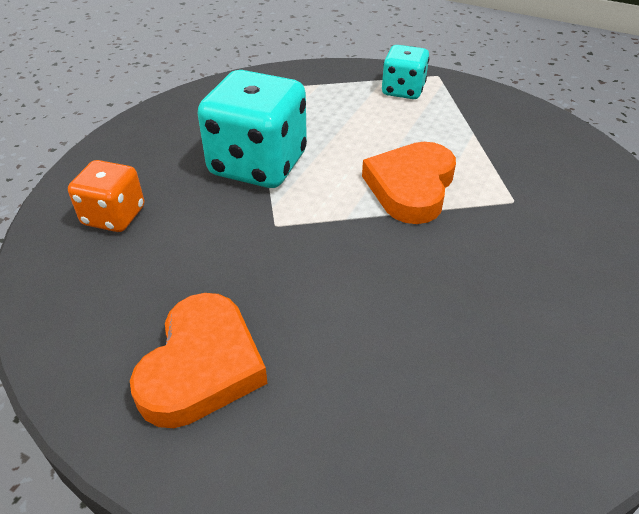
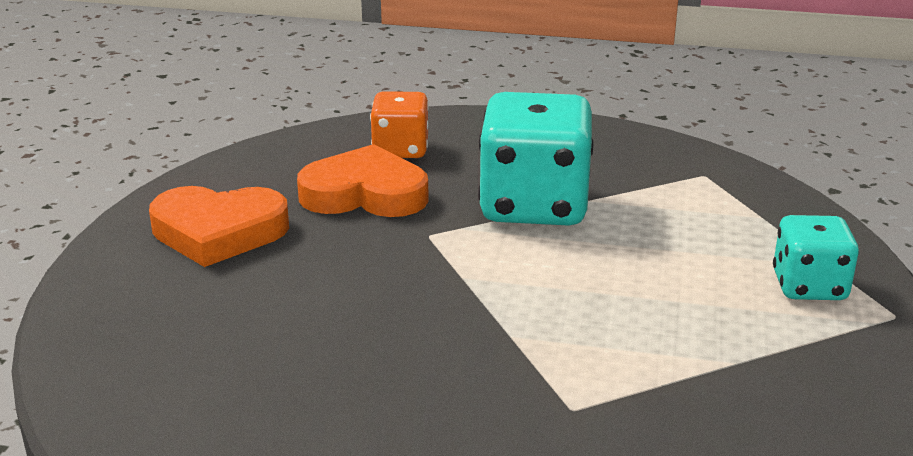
camera: 75 degrees right, 15 degrees down
(411, 187) = (553, 316): orange heart -> orange heart (365, 194)

